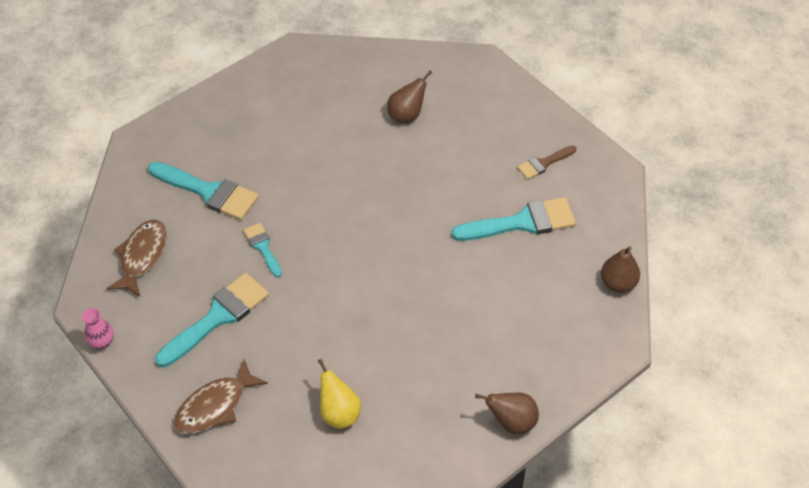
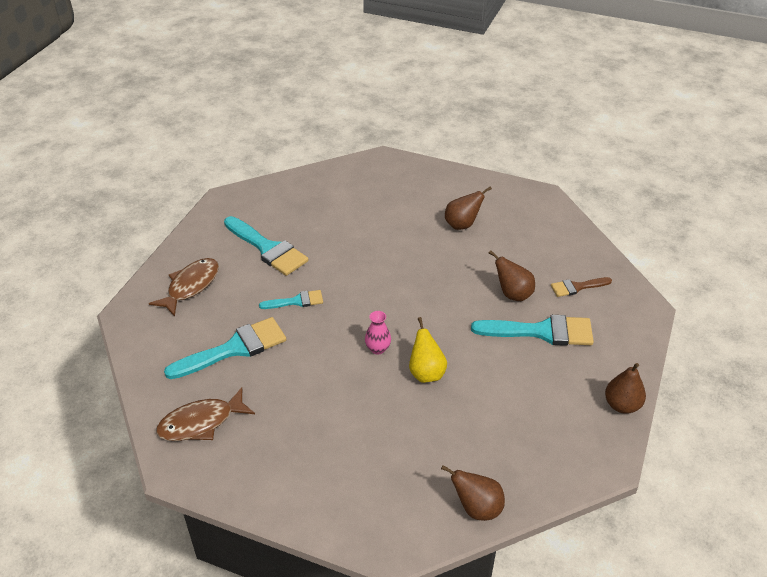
camera: 15 degrees right, 10 degrees down
(102, 342) = (127, 346): pink vase -> pink vase (378, 349)
(263, 247) = (296, 301): turquoise brush -> turquoise brush turned 90 degrees clockwise
(339, 413) = (311, 457): yellow pear -> yellow pear (426, 373)
(482, 186) = (513, 294): none -> brown pear

